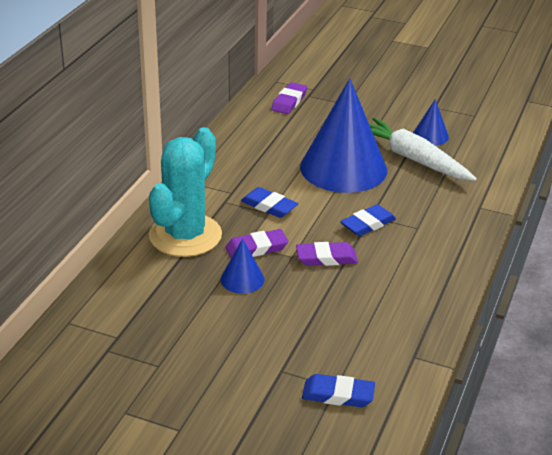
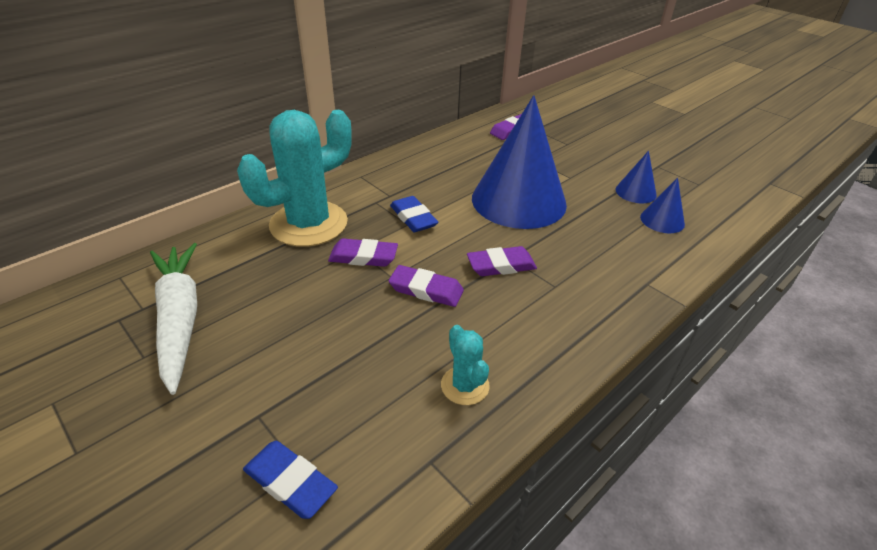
camera: 25 degrees right, 5 degrees up
(242, 279) = (319, 285): blue cone -> blue cone (662, 220)
(368, 224) = (501, 265): blue eraser -> purple eraser
(403, 309) = (465, 385): none -> turquoise cactus
(413, 159) = (600, 210): white carrot -> white carrot (180, 319)

